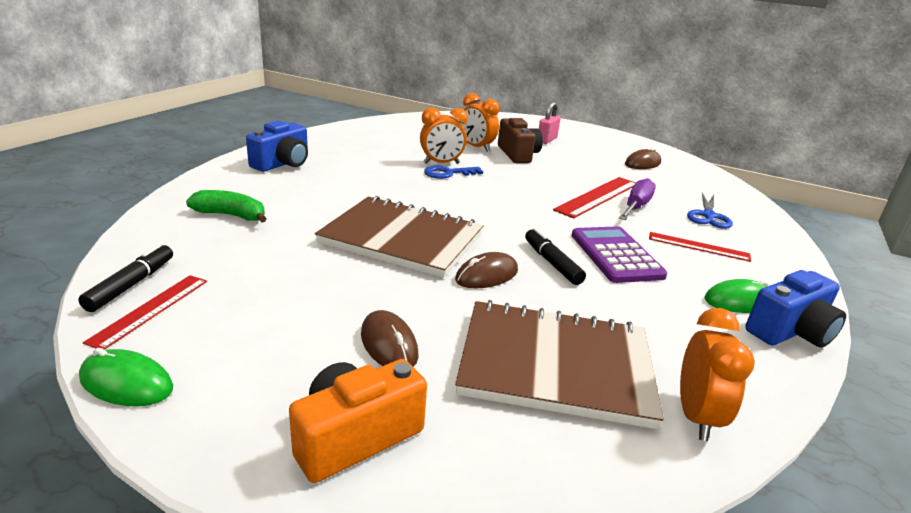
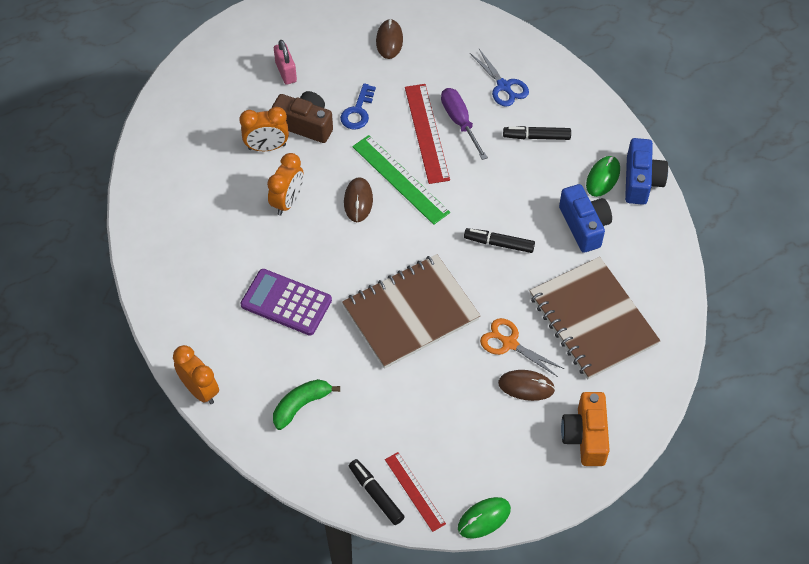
camera: 50 degrees left, 30 degrees up
(283, 164) = (210, 327): blue camera -> blue camera (584, 226)
(437, 310) = (509, 343): none -> orange scissors
(448, 173) = (313, 210): blue key -> blue key (358, 111)
(487, 275) = (489, 292): brown mouse -> brown mouse (358, 201)
(535, 197) = (400, 179): none -> green ruler
(555, 365) = (592, 320): brown notebook -> brown notebook turned 75 degrees counterclockwise
(615, 255) = (514, 198): purple calculator -> purple calculator (286, 303)
(696, 416) = (663, 288): orange clock -> orange clock (200, 390)
(698, 246) = (536, 137): red ruler -> black marker

